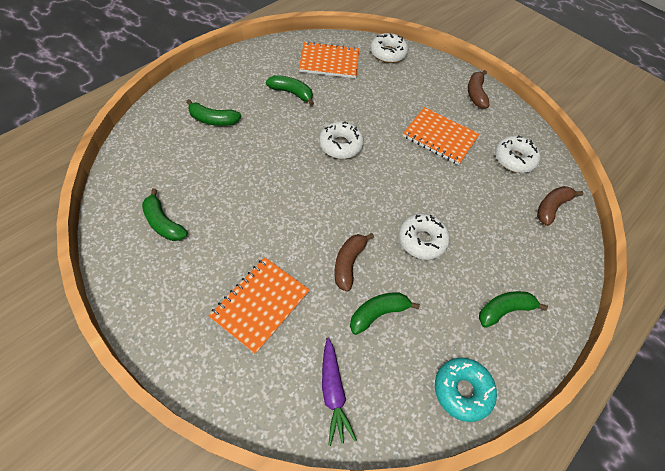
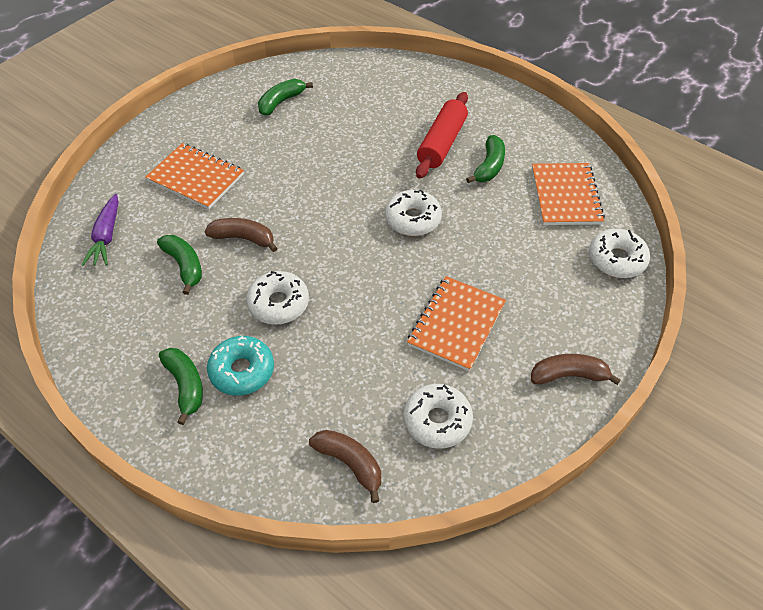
camera: 90 degrees right, 5 degrees down
(213, 120) = (422, 110): green banana -> none
(258, 115) = (441, 143): none -> red rolling pin
(333, 393) = (106, 237): purple carrot -> purple carrot turned 75 degrees counterclockwise
(462, 390) = (96, 338): turquoise donut -> turquoise donut (242, 371)

